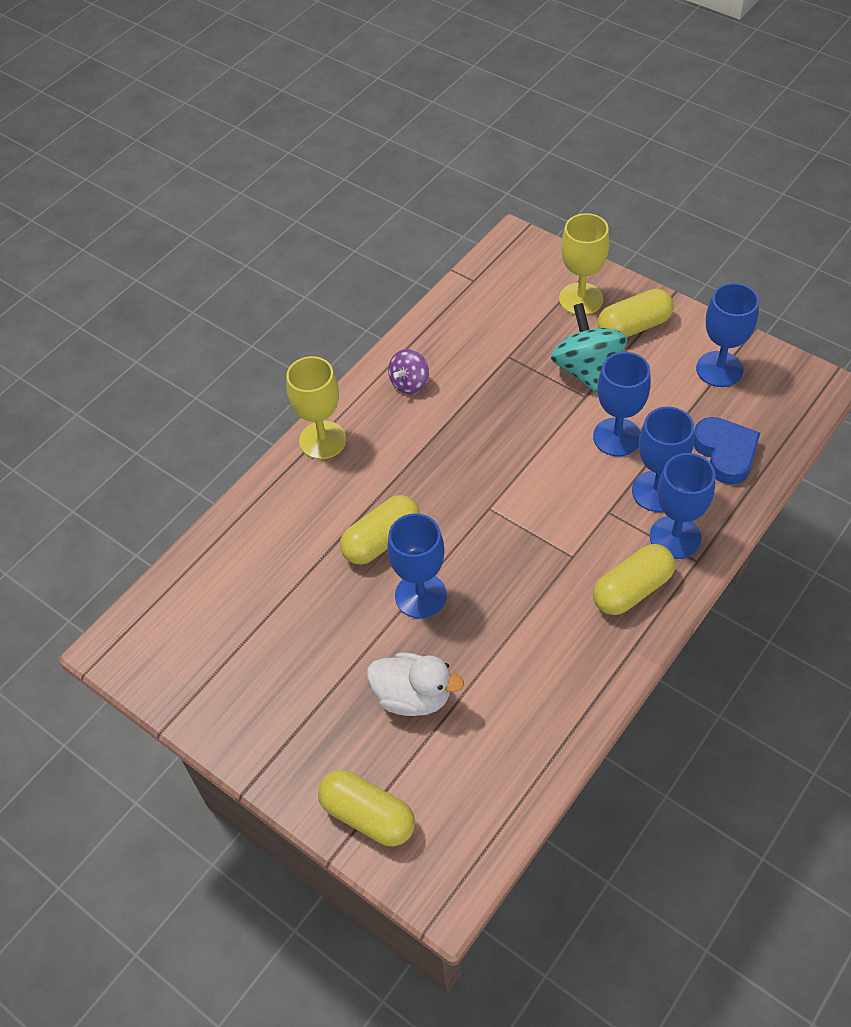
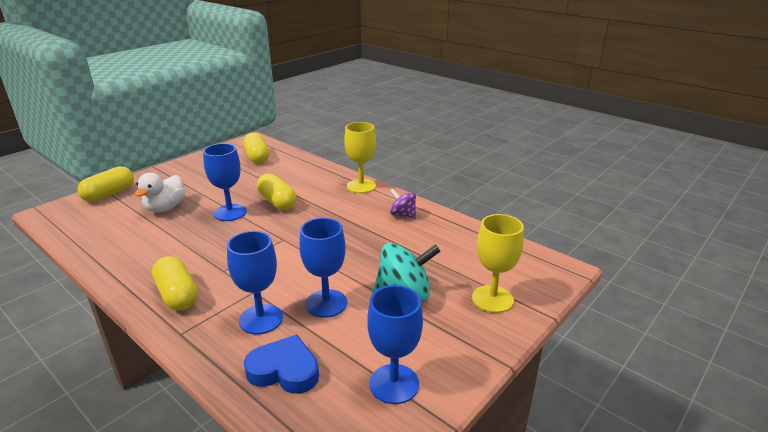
camera: 90 degrees right, 25 degrees down
(634, 327) = (456, 328): yellow capsule -> yellow capsule (257, 157)
(675, 537) = (210, 324): blue goblet -> none
(725, 453) = (284, 370): blue heart -> blue heart turned 150 degrees counterclockwise

